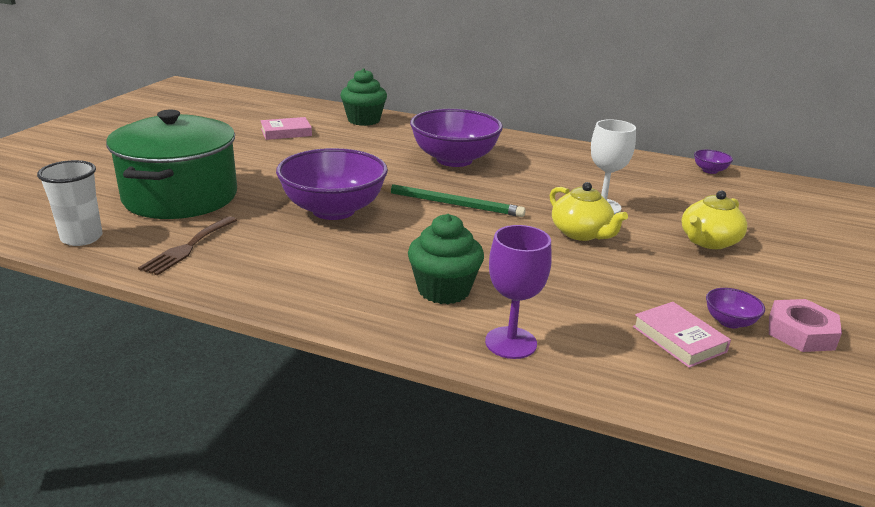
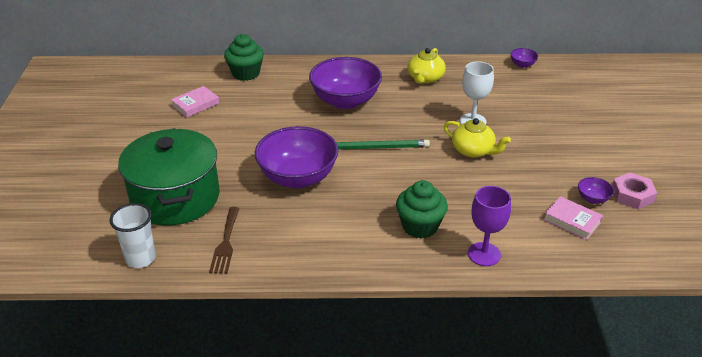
camera: 20 degrees left, 10 degrees up
(708, 242) = (552, 135): yellow teapot -> yellow teapot (425, 78)

